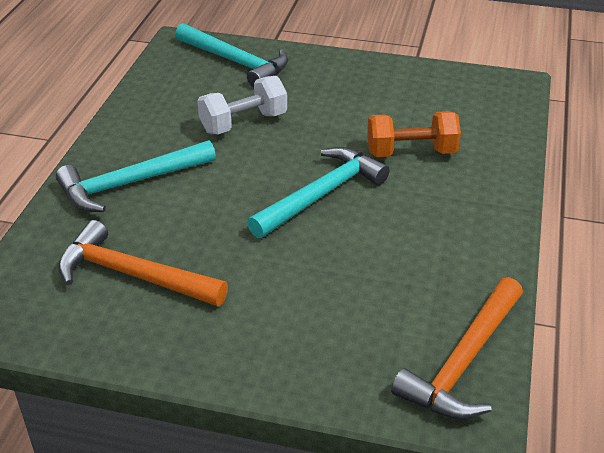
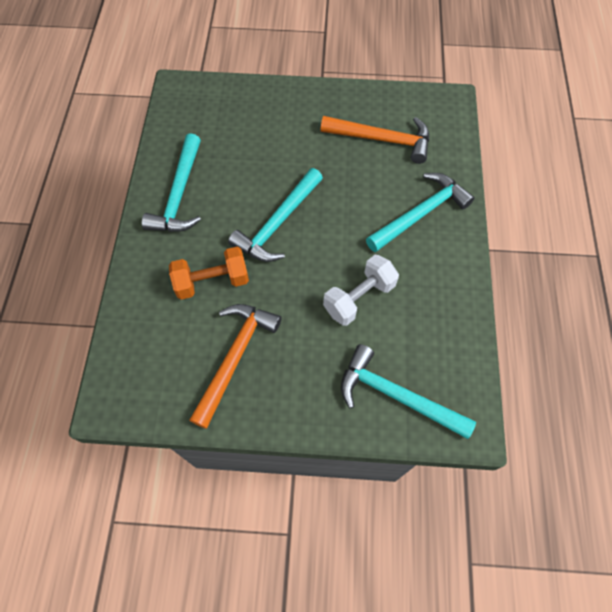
camera: 170 degrees right, 25 degrees up
(457, 241) = (179, 195): none -> turquoise hammer
(463, 362) = (181, 113): orange hammer -> orange hammer (235, 357)

